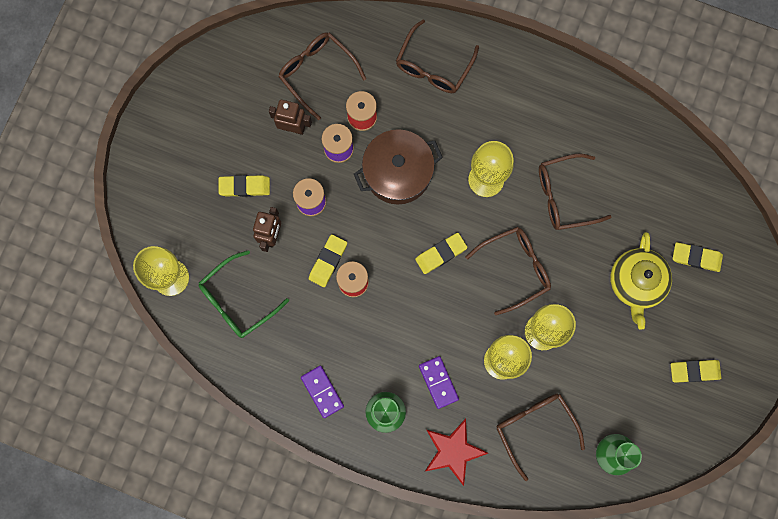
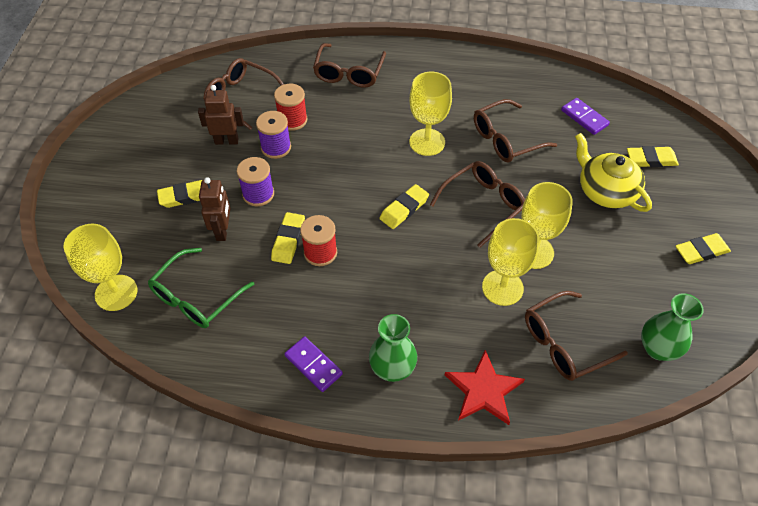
camera: 15 degrees left, 25 degrees down
(397, 172) = (339, 154): brown pot -> none
(438, 382) = (441, 324): purple domino -> purple domino (584, 118)
(534, 428) = (564, 343): brown glasses -> brown glasses turned 75 degrees counterclockwise
(636, 282) = (606, 191): yellow teapot -> yellow teapot turned 150 degrees clockwise

